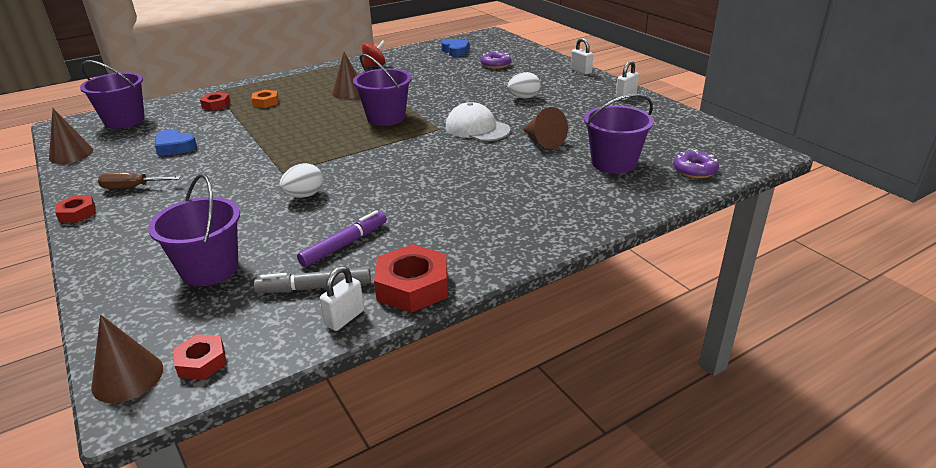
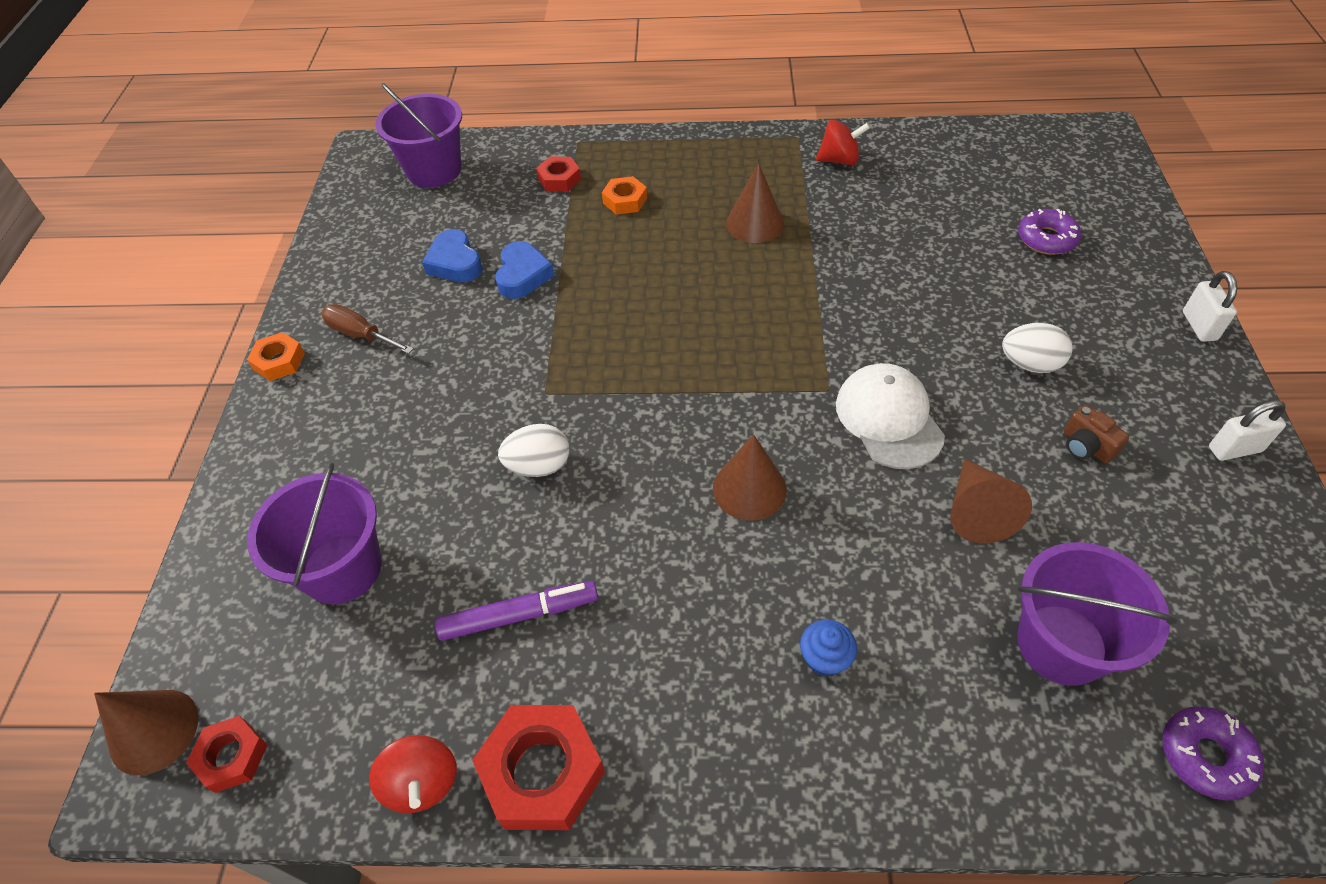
camera: 35 degrees right, 20 degrees up
(71, 154) = (339, 223): brown cone -> brown cone (749, 489)
(77, 213) = (279, 361): red nut -> orange nut
(314, 288) = (428, 690): grey marker -> none
(345, 318) = (422, 782): white padlock -> red spinning top
(386, 117) = (767, 319): purple bucket -> none
(455, 51) = (1001, 168): blue heart -> blue heart (523, 275)
(519, 201) = (825, 658): none -> blue cupcake
(569, 111) = (1086, 446): none -> brown camera

